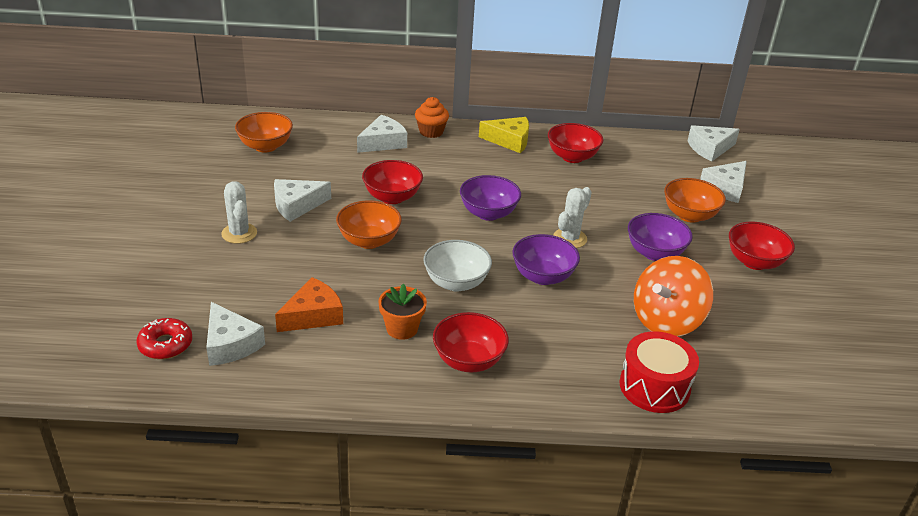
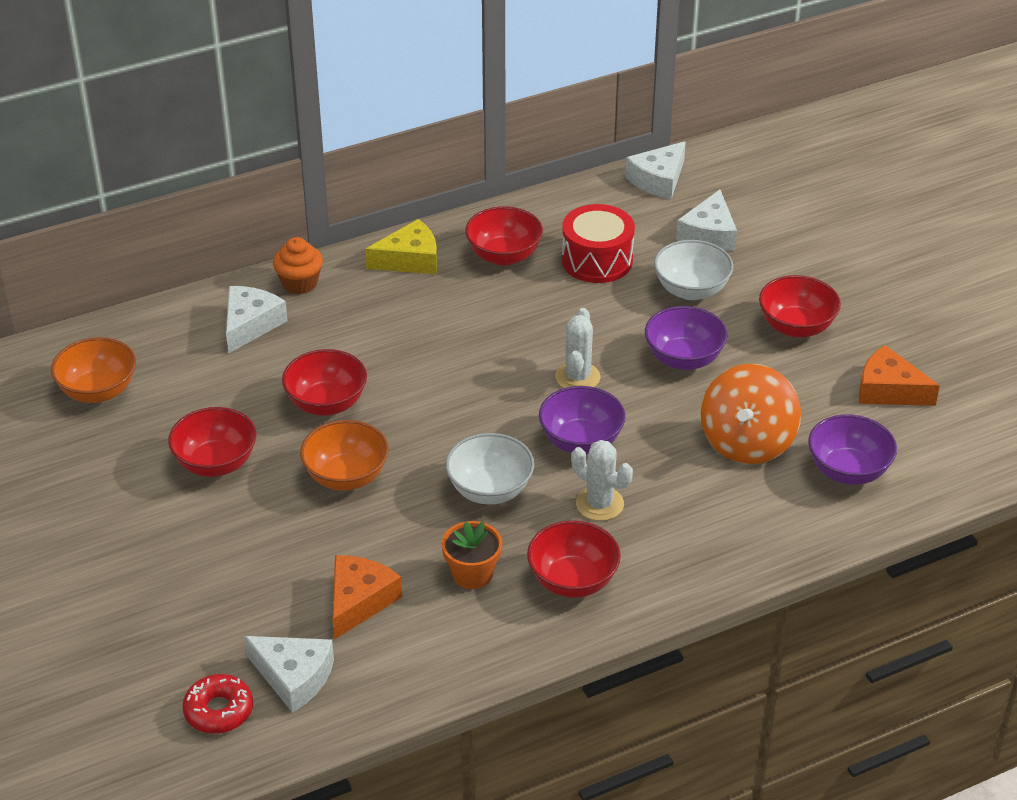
camera: 25 degrees left, 5 degrees up
(239, 233) = (177, 532): white cactus -> white cactus (599, 504)
(297, 205) = (216, 463): white cheese -> red bowl
(488, 213) = (460, 380): purple bowl -> purple bowl (848, 471)
(654, 387) = (781, 527): red drum -> red drum (597, 260)
(689, 215) = (691, 290): orange bowl -> white bowl
(804, 326) = (888, 390): none -> orange cheese

